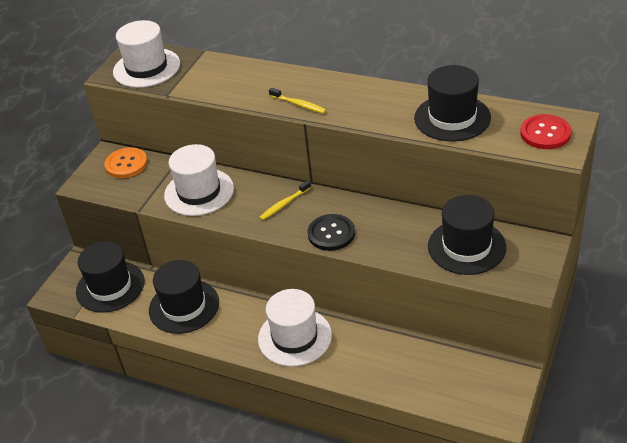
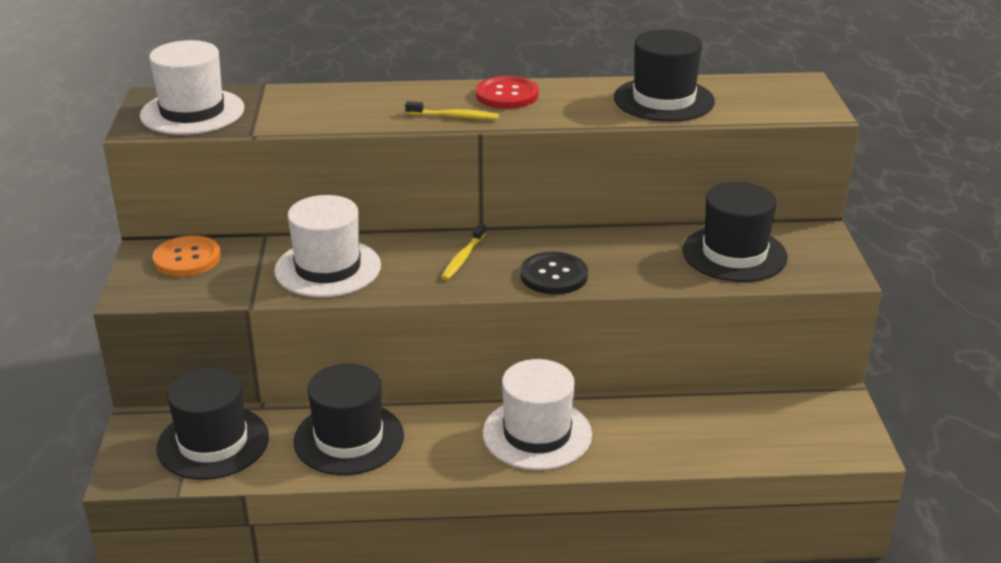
camera: 30 degrees left, 10 degrees down
(545, 133) = (785, 97): red button -> red button (507, 95)

